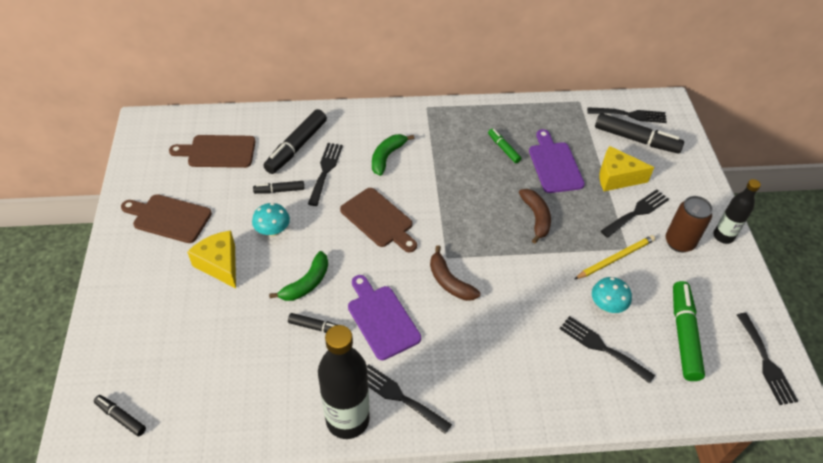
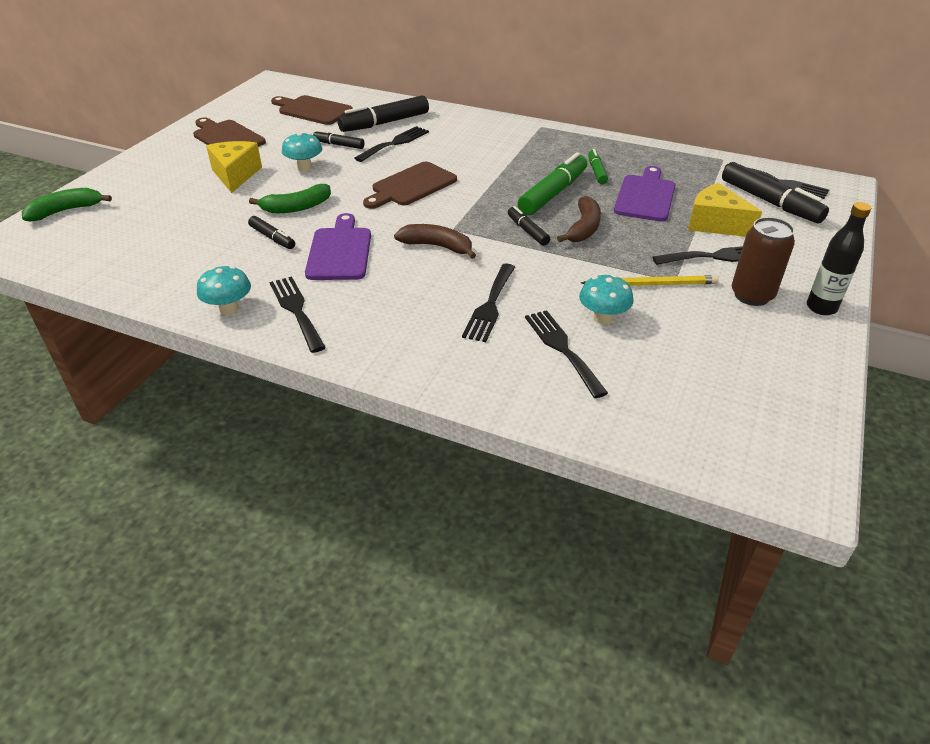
camera: 30 degrees right, 10 degrees down
(121, 417) = (48, 241): black marker -> black marker (527, 231)
(347, 419) = (229, 308): black bottle -> turquoise mushroom
(379, 220) = (411, 186): brown cutting board -> brown cutting board turned 60 degrees clockwise
(387, 157) = (465, 148): green banana -> green banana (66, 211)
(449, 282) = (437, 246): brown banana -> brown banana turned 120 degrees clockwise
(684, 334) = (684, 373): green marker -> green marker (553, 193)
(766, 362) = (785, 438): black fork -> black fork (490, 306)

